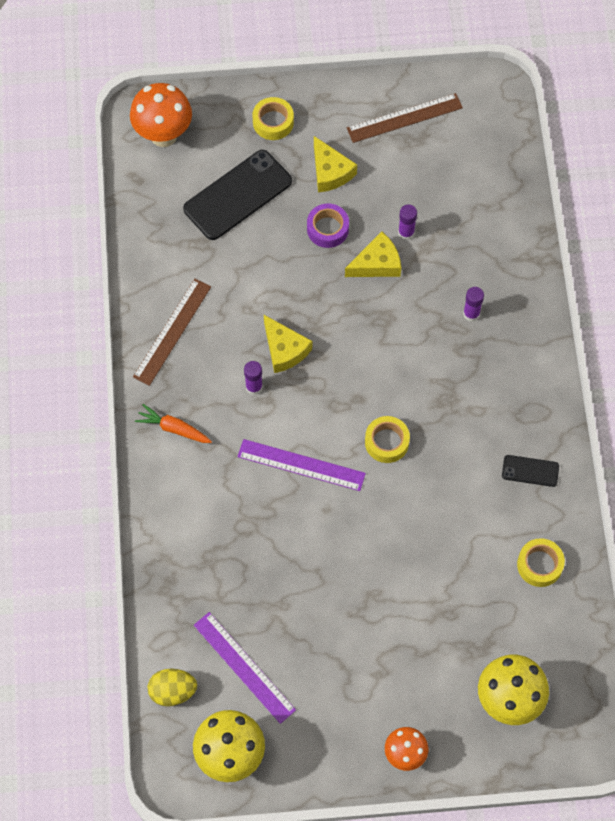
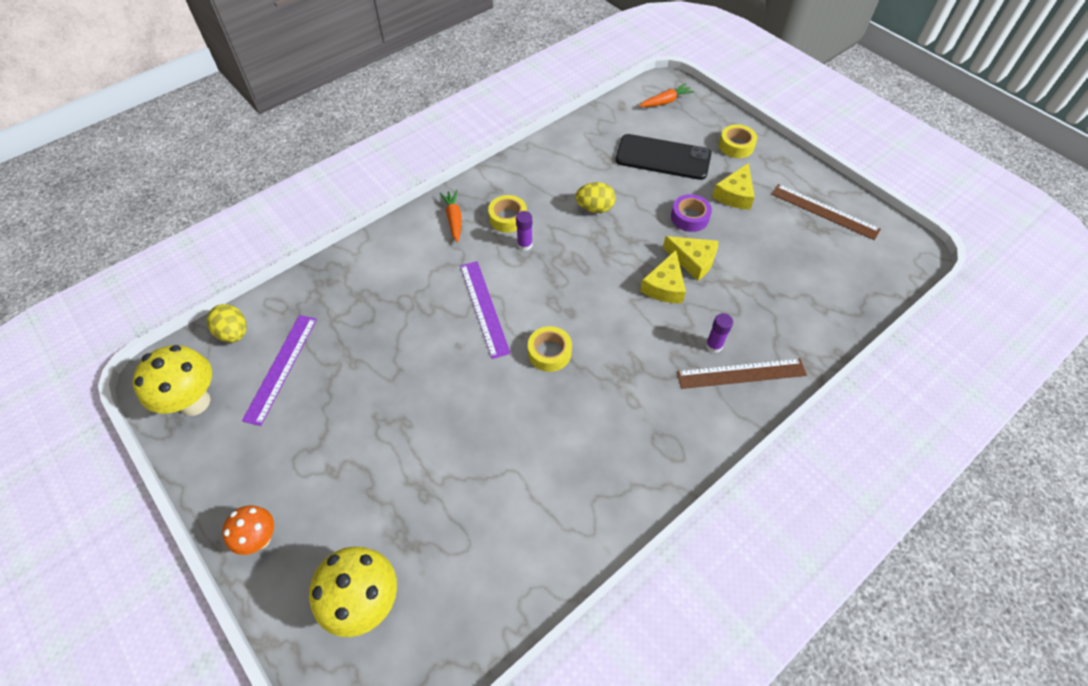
camera: 55 degrees right, 10 degrees down
(163, 135) = (665, 101): orange mushroom -> orange carrot
(172, 331) = (528, 179): brown ruler -> brown ruler (741, 373)
(255, 299) = (594, 208): none -> yellow egg
(284, 349) = (570, 246): yellow cheese -> yellow cheese (664, 286)
(406, 233) = (736, 264): purple glue stick -> none
(530, 471) = (612, 478): black phone -> none
(539, 565) = (525, 544): yellow tape -> yellow tape (508, 218)

